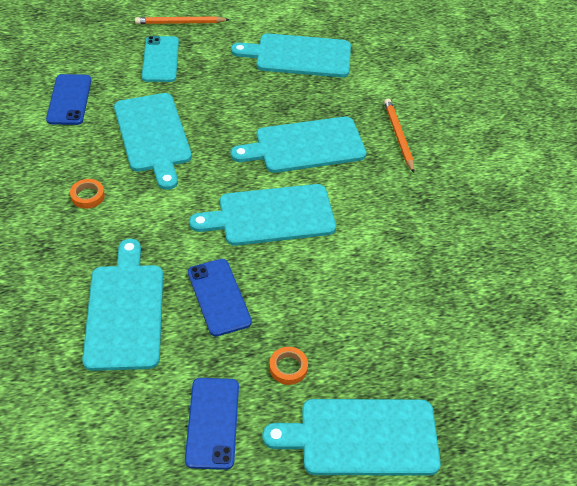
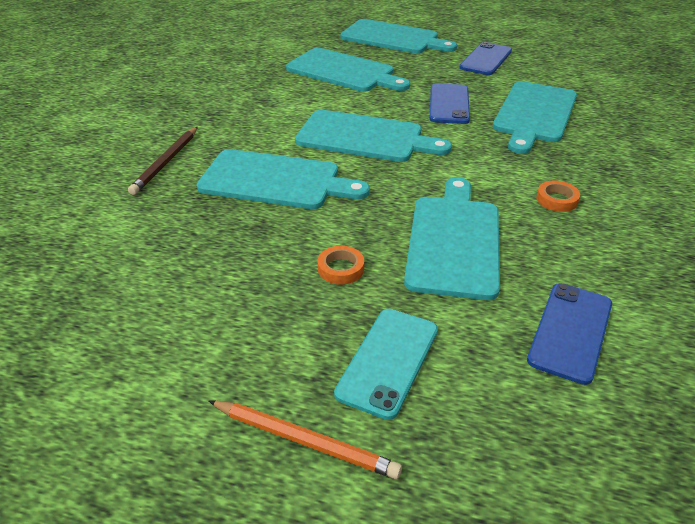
camera: 150 degrees left, 10 degrees down
(288, 368) = (418, 66): orange tape -> orange tape (341, 268)
(299, 56) = (163, 292): turquoise cutting board -> turquoise cutting board (344, 71)
(398, 136) = (166, 162): orange pencil -> brown pencil

